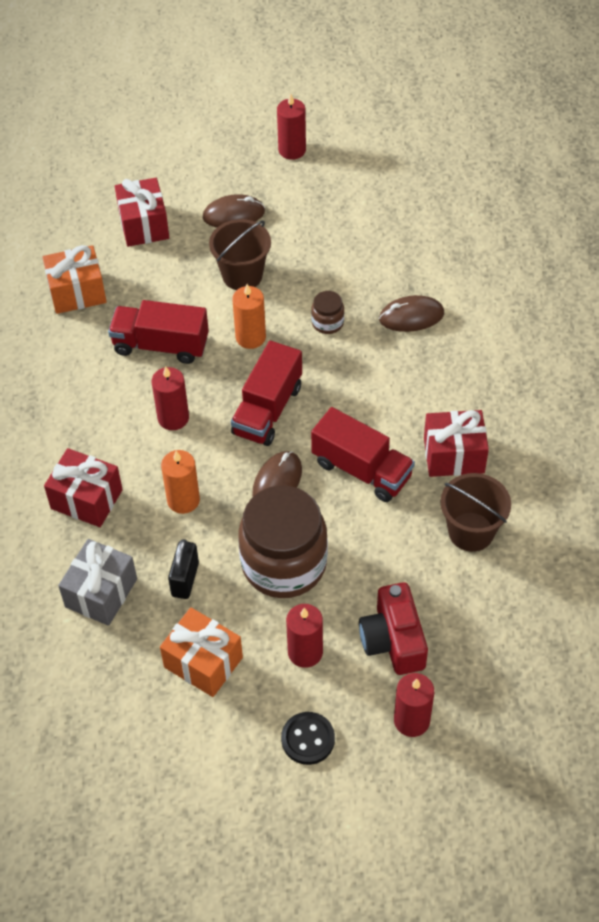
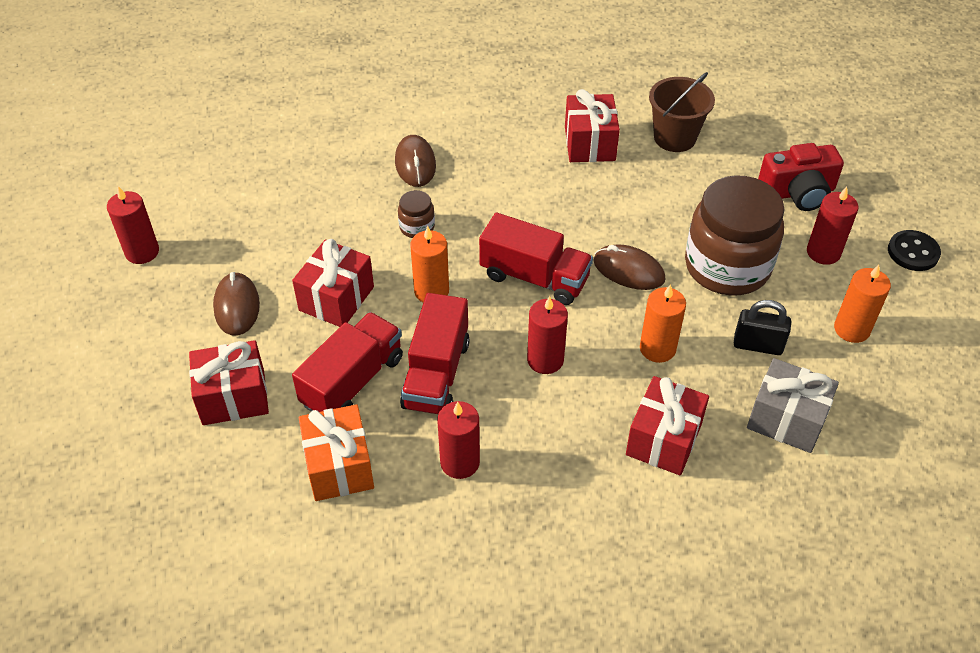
camera: 90 degrees left, 5 degrees down
(203, 662) = (851, 329): orange gift -> orange candle
(242, 275) = (336, 298): brown bucket -> red gift
(361, 469) = (609, 207): red truck -> red truck (352, 381)
(411, 720) = (875, 184): red candle -> red candle (460, 462)

